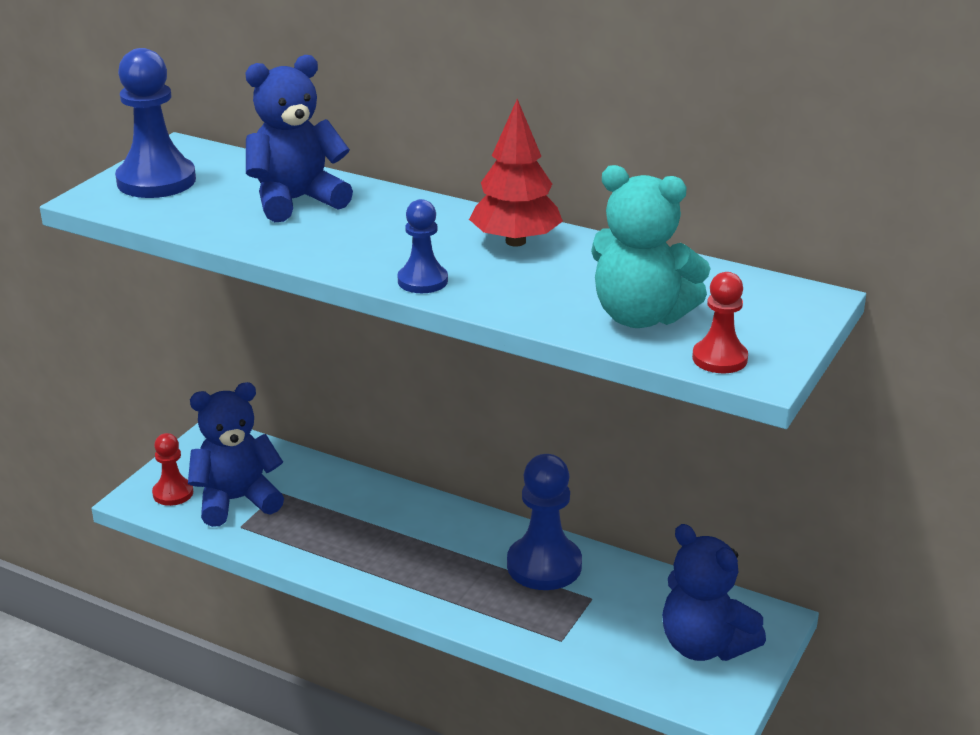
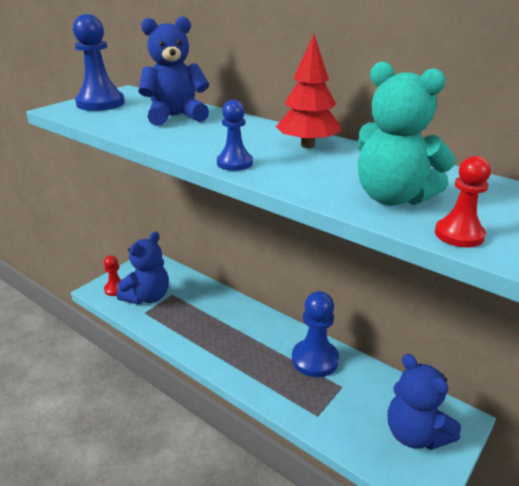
camera: 10 degrees right, 0 degrees up
(236, 500) = (147, 297): blue teddy bear -> blue teddy bear turned 135 degrees clockwise

